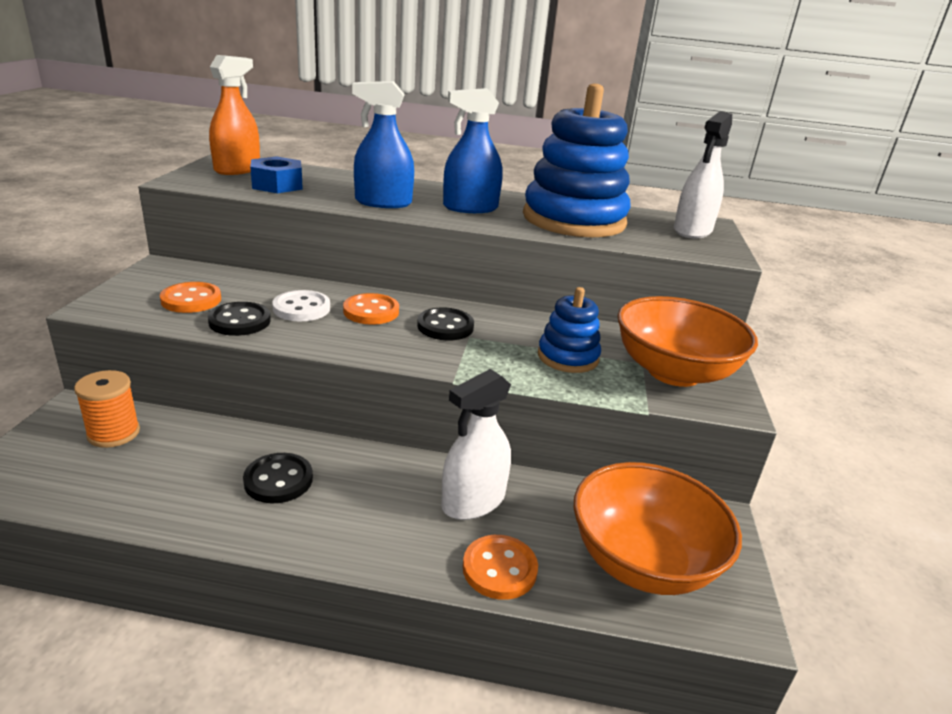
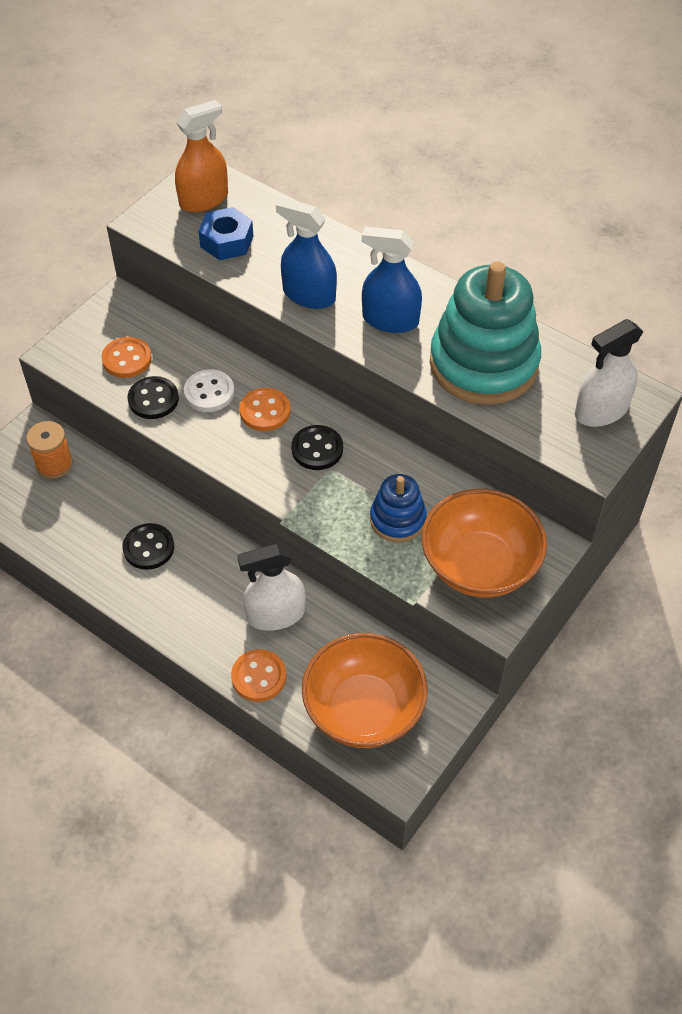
camera: 30 degrees right, 25 degrees up
(574, 220) = (483, 364): blue stacking toy -> turquoise stacking toy

